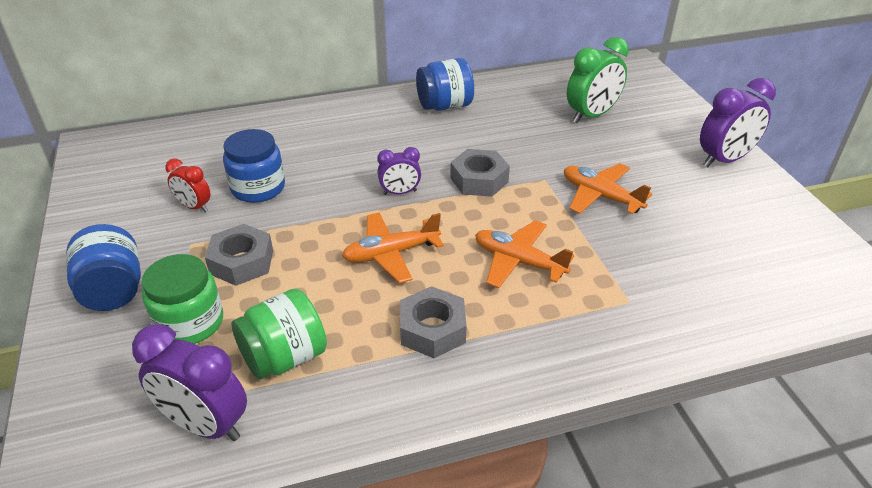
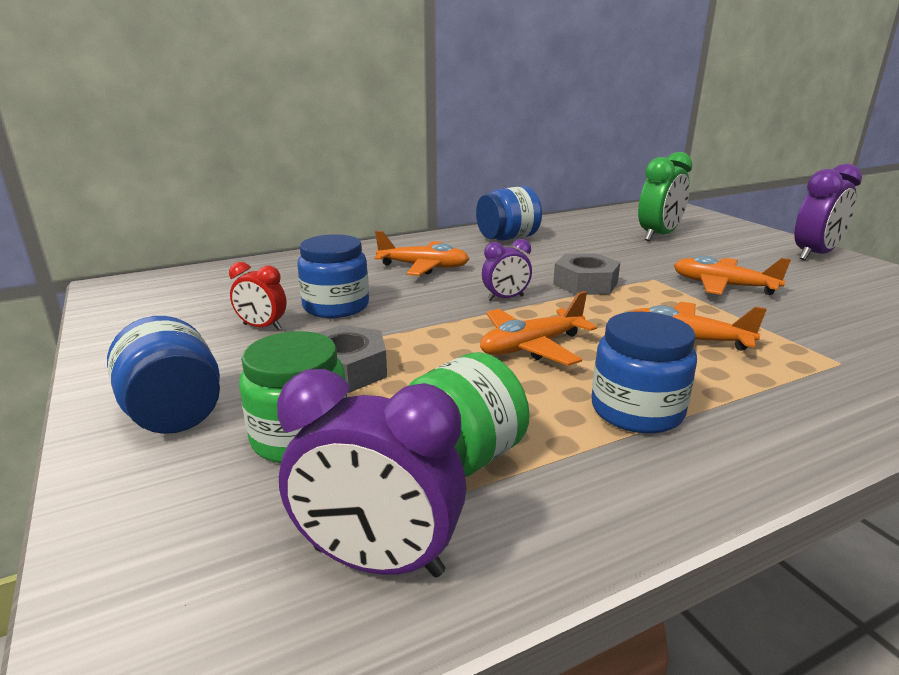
camera: 10 degrees left, 15 degrees down
(349, 143) = (424, 267): none -> orange plane
(432, 329) = (637, 410): grey nut -> blue jar

